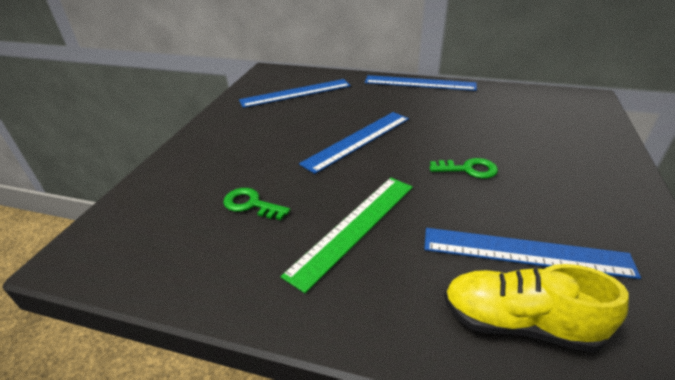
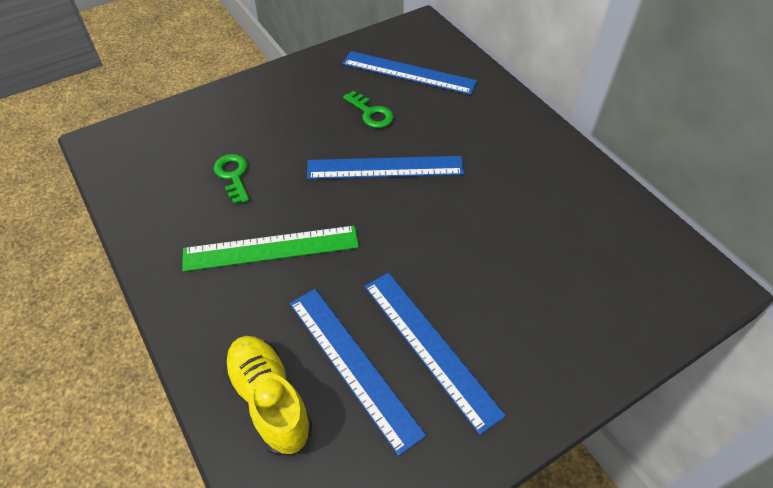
camera: 40 degrees right, 15 degrees up
(419, 83) = (548, 134): blue ruler -> blue ruler (430, 347)
(468, 169) = (430, 266): green key -> green key (371, 113)

